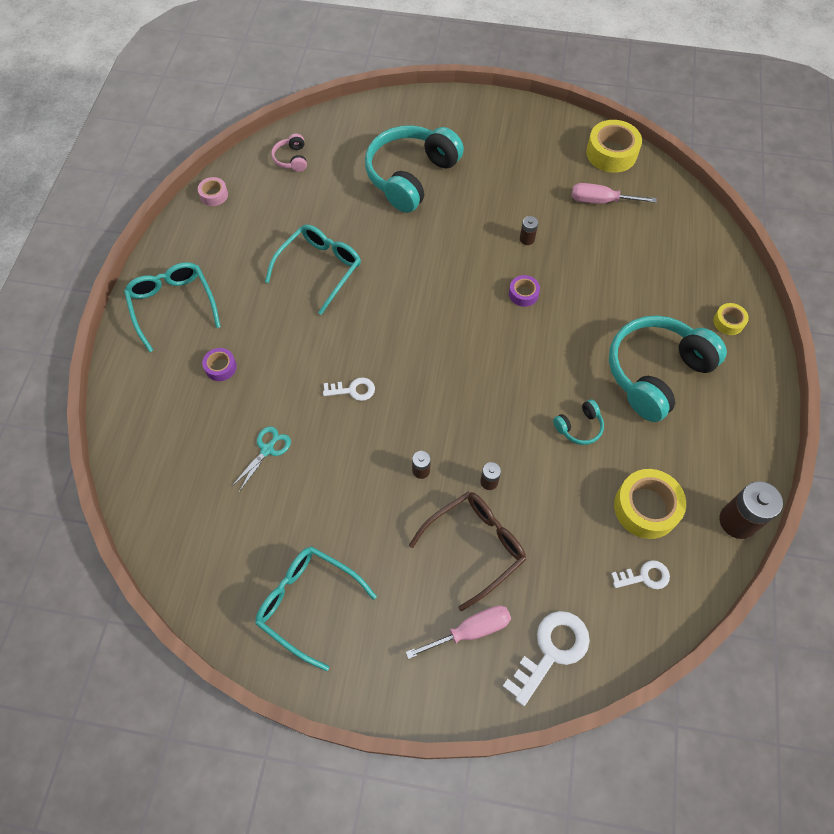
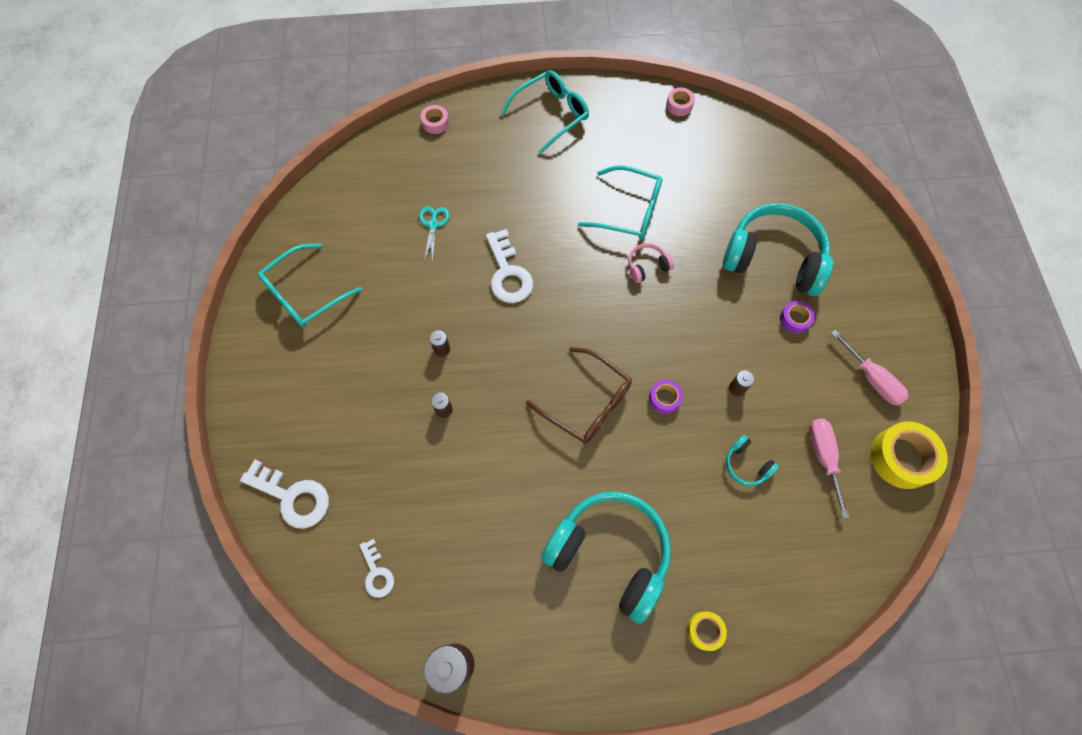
camera: 75 degrees right, 5 degrees up
(130, 420) = (435, 123): none -> pink tape
(220, 367) = (501, 167): purple tape -> purple tape (795, 319)
(267, 449) = (433, 225): turquoise scissors -> turquoise scissors turned 105 degrees counterclockwise
(292, 159) = (748, 151): pink headphones -> pink headphones (647, 266)
(308, 604) = (305, 293): turquoise glasses -> turquoise glasses turned 150 degrees counterclockwise
(353, 390) = (508, 273): white key -> white key, size x1.72
(471, 631) = (301, 424): pink screwdriver -> pink screwdriver (871, 379)
(475, 546) = (378, 411): brown glasses -> brown glasses (586, 402)
(579, 427) = (523, 482): turquoise headphones -> turquoise headphones (746, 464)
(646, 508) = (449, 564): yellow tape -> none

